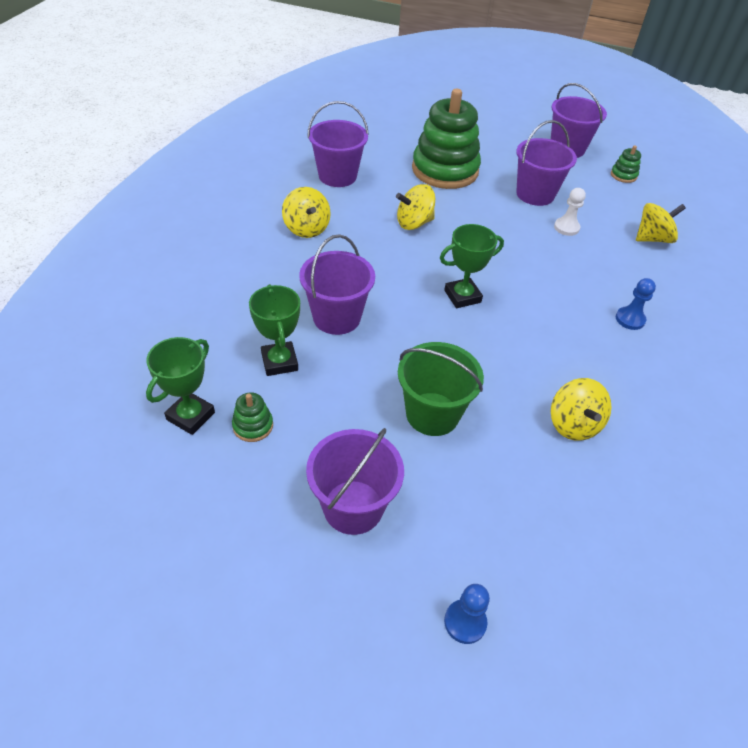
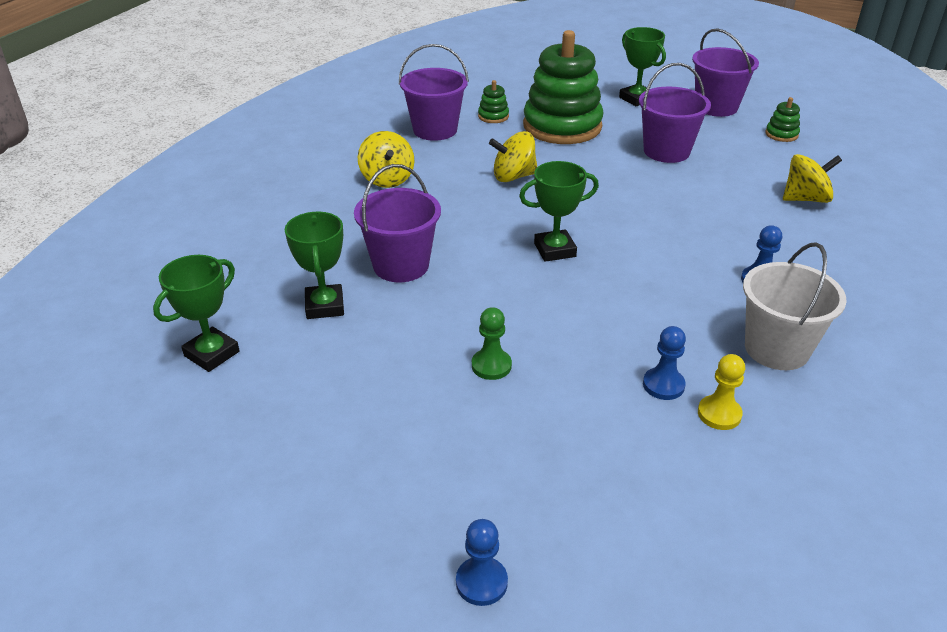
camera: 10 degrees right, 10 degrees down
(253, 426) = (279, 367): green stacking toy -> green stacking toy (493, 116)
(353, 507) = (374, 454): purple bucket -> none
(432, 414) = (491, 366): green bucket -> green pawn
(501, 141) = (636, 99): none -> green trophy
(566, 228) = (698, 185): white pawn -> none
(573, 424) = (663, 385): yellow spinning top -> blue pawn
(621, 449) = (719, 414): none -> yellow pawn
(654, 384) = (776, 349): none -> white bucket

